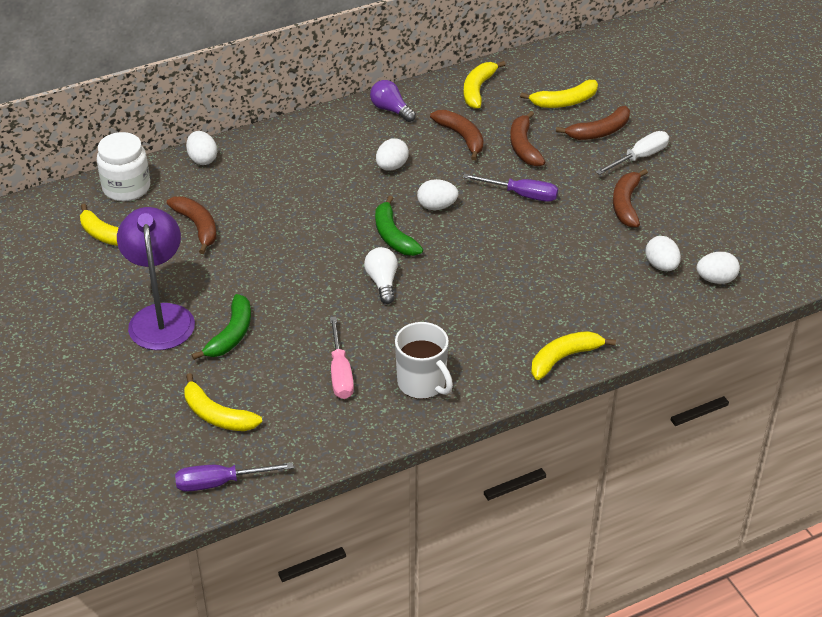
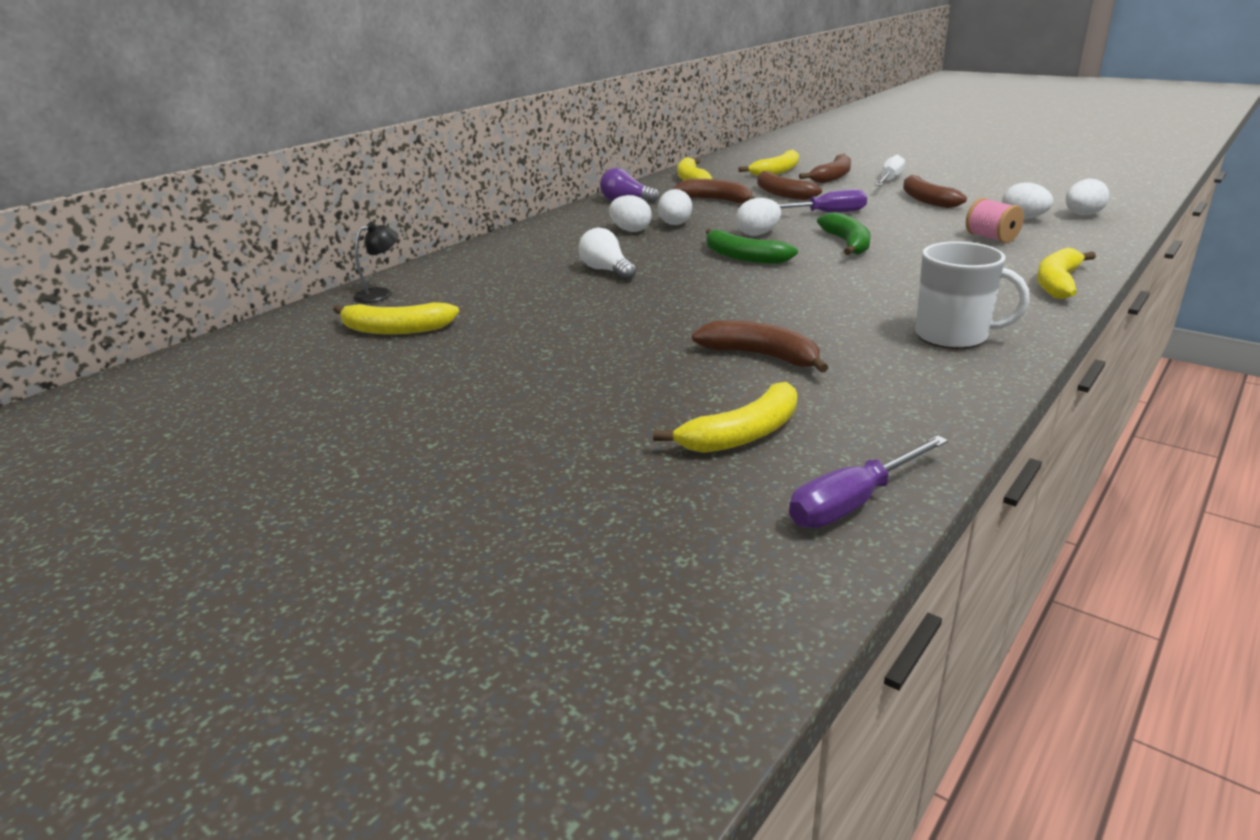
camera: 25 degrees left, 15 degrees down
(126, 188) = (380, 294): white jar -> black lamp
(160, 316) = (541, 371): purple lamp -> none
(197, 227) = (506, 299): brown banana -> brown banana (761, 356)
(202, 159) = (457, 259): white egg -> white egg (630, 230)
(217, 415) = (743, 434): yellow banana -> yellow banana turned 45 degrees counterclockwise
(231, 335) = (660, 361): green banana -> green banana (847, 244)
(340, 373) = (845, 354): pink screwdriver -> none
(382, 282) = (781, 284): white light bulb -> white light bulb (606, 270)
(599, 283) = (991, 238): none -> pink spool

